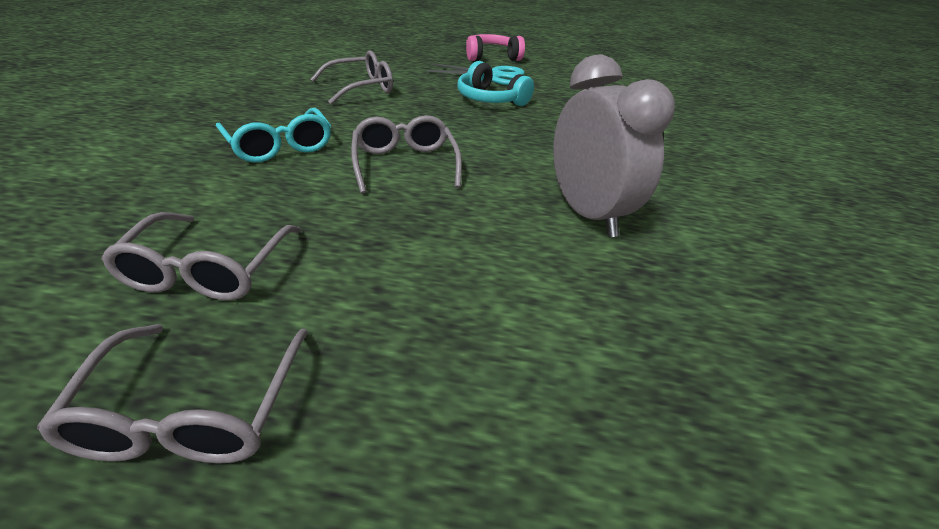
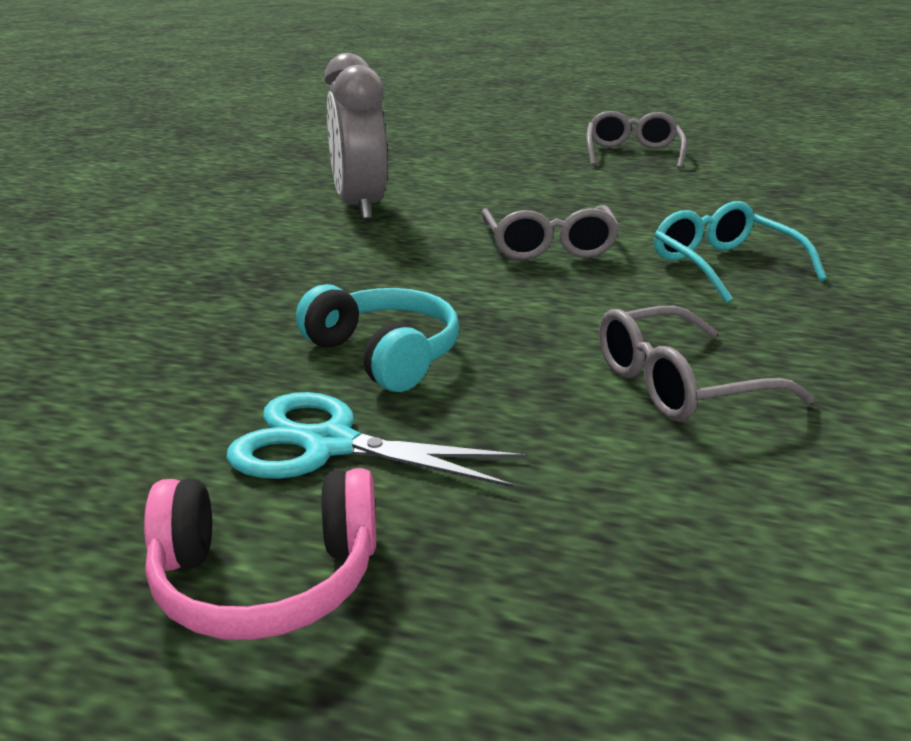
camera: 170 degrees left, 10 degrees down
(208, 270) = (681, 186): grey glasses -> none

